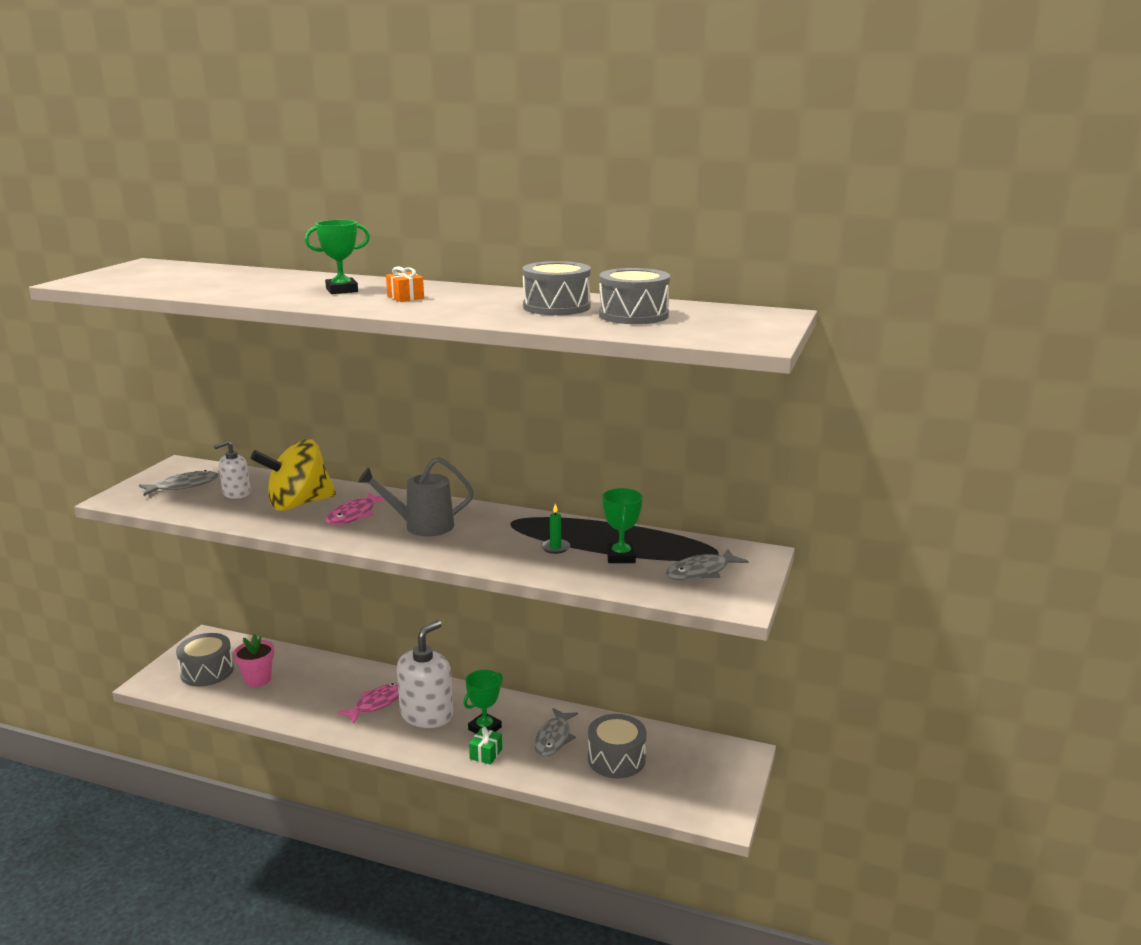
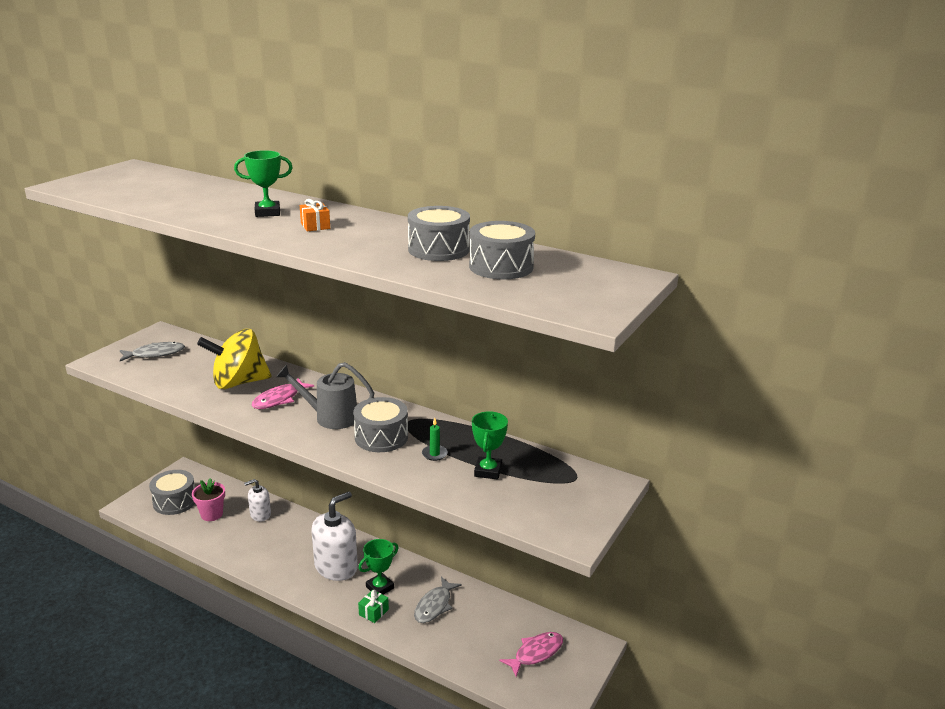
camera: 10 degrees right, 5 degrees up
(236, 493) = (194, 366): white soap dispenser -> white soap dispenser (260, 514)
(376, 703) = (299, 550): pink fish -> pink fish (536, 653)
(616, 759) = (482, 634): grey drum -> grey drum (381, 437)
(701, 572) = (553, 497): grey fish -> none

